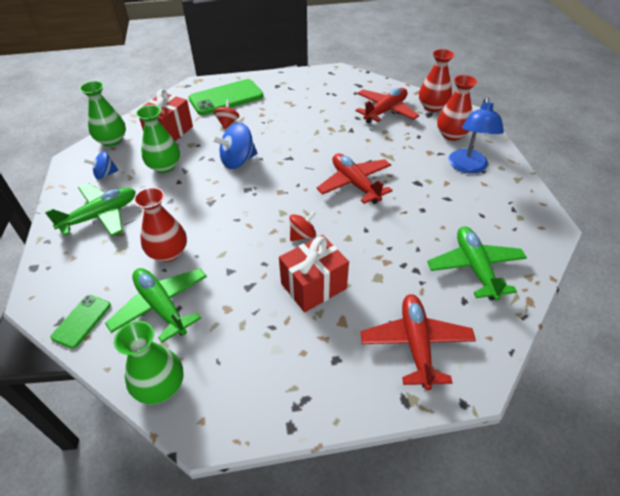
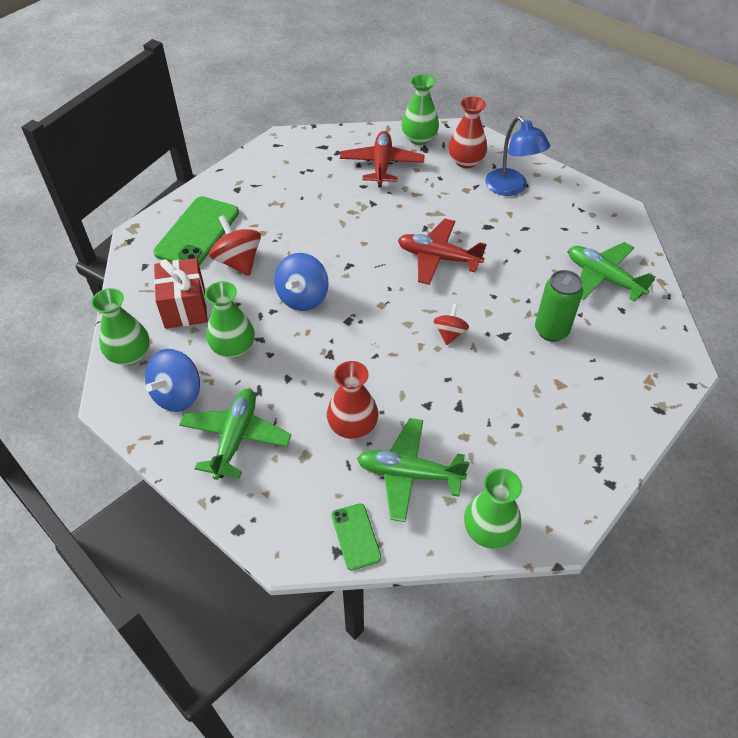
camera: 40 degrees left, 5 degrees up
(105, 174) = (177, 395): blue spinning top -> blue spinning top, size x1.65
(227, 123) = (238, 261): red spinning top -> red spinning top, size x1.65
(313, 286) = (508, 371): red gift -> none
(382, 279) = (551, 330): none -> green can
(416, 344) = (625, 365): red plane -> none
(432, 107) = (419, 138): red vase -> green vase

